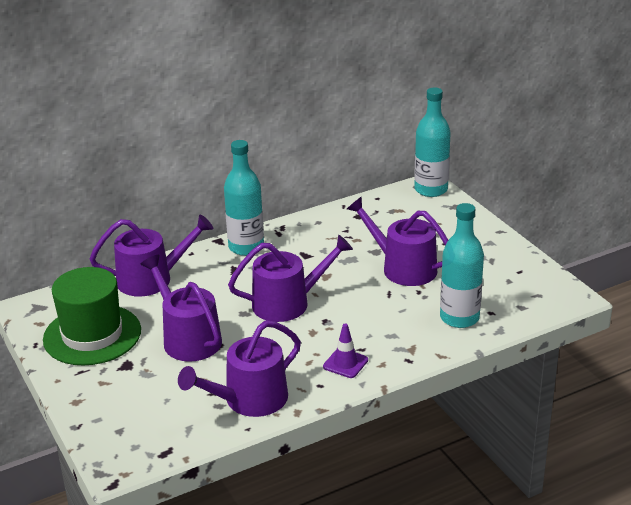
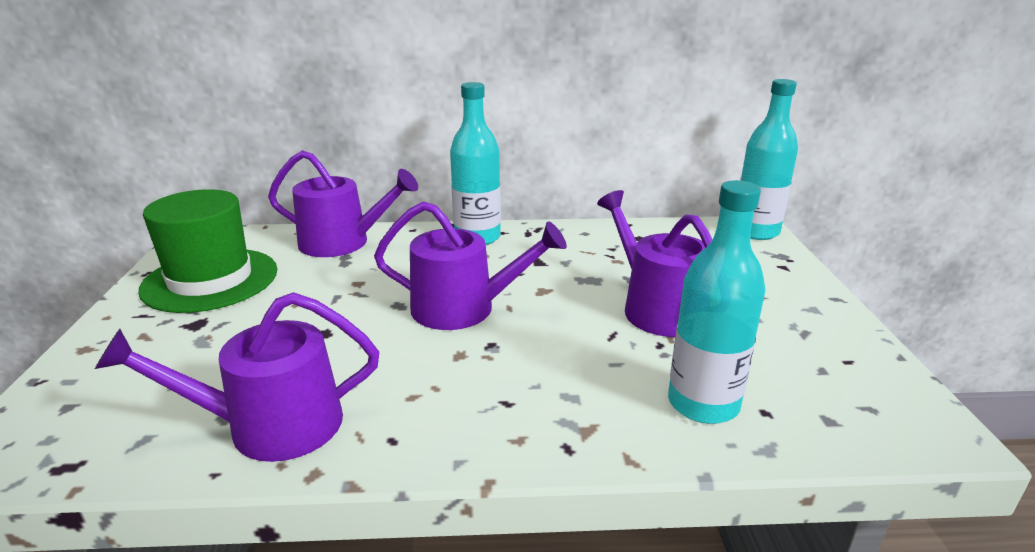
camera: 25 degrees right, 5 degrees down
(188, 338) = (300, 315): purple watering can -> none
(345, 363) = (462, 417): purple traffic cone -> none

